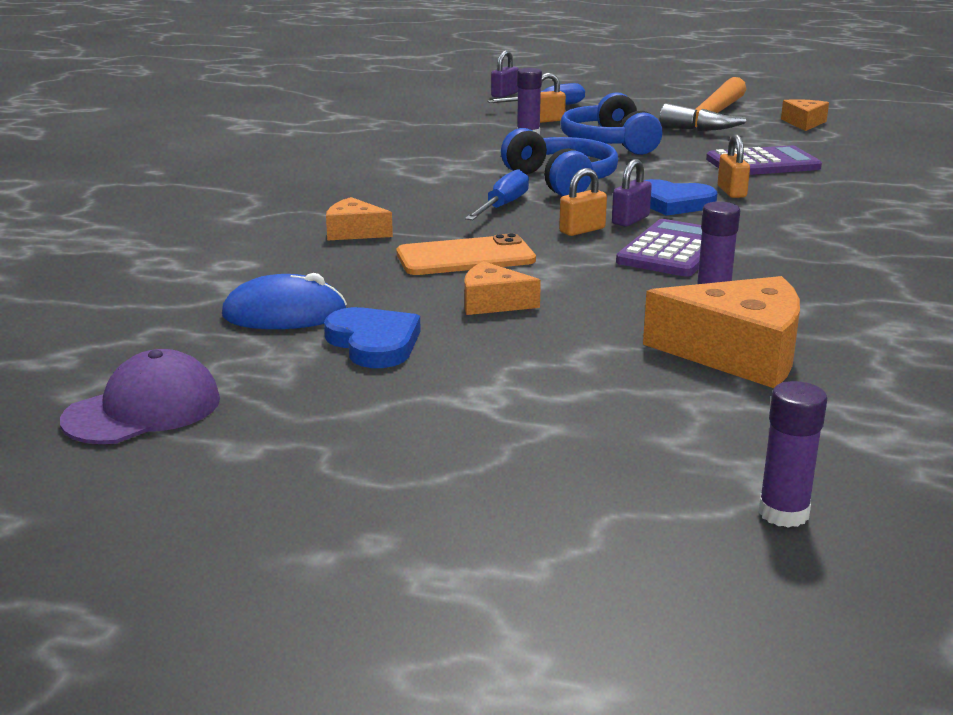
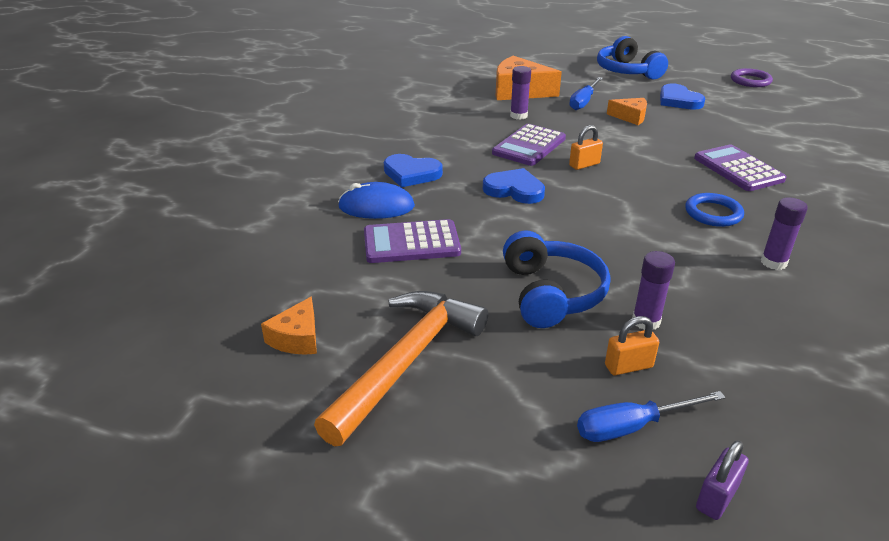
camera: 175 degrees left, 10 degrees up
(143, 409) = (750, 81): purple cap -> purple ring
(284, 314) = (731, 115): blue mouse -> blue mouse (376, 207)
(354, 232) = (738, 169): orange cheese -> purple calculator
(425, 191) = (713, 213): none -> blue ring
(465, 257) = (655, 146): orange phone -> none
(502, 206) = (644, 191): blue screwdriver -> blue screwdriver (583, 102)
(562, 180) = (600, 223): blue headphones -> blue headphones (627, 71)
(630, 220) = (550, 173): purple padlock -> none
(731, 192) = (463, 201): orange padlock -> none
(783, 513) = (528, 51): purple glue stick -> purple glue stick (773, 262)
(824, 214) = (411, 173): none -> blue heart

